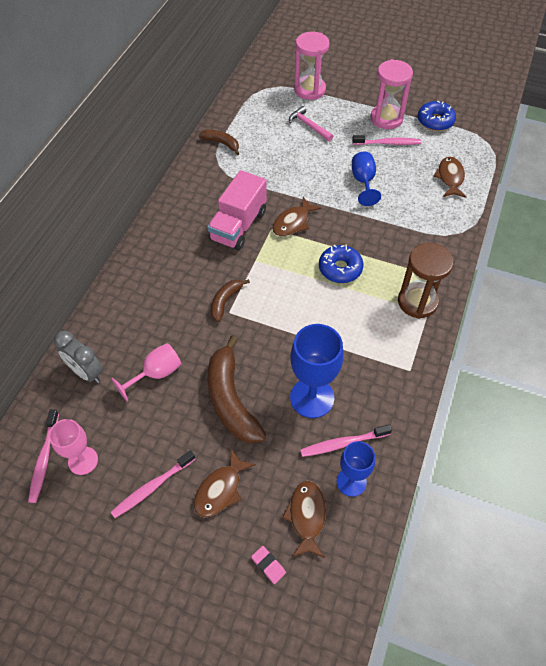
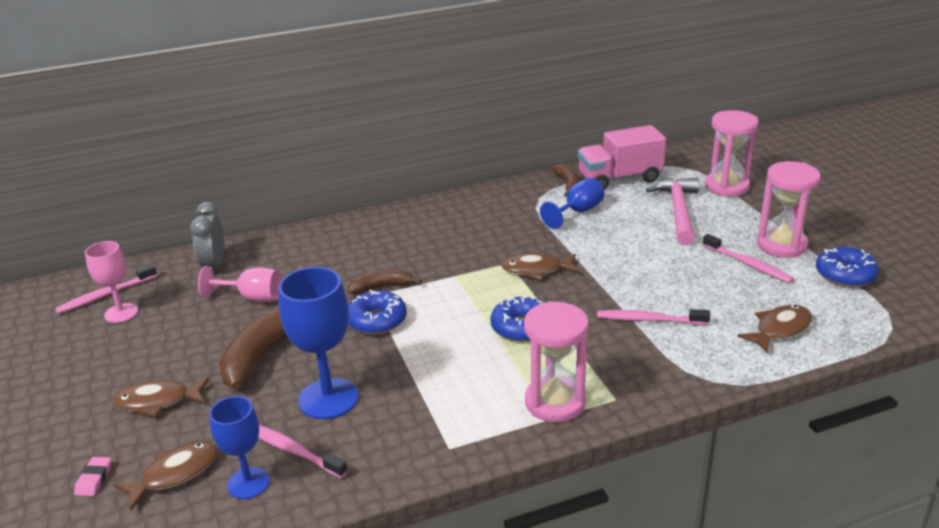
camera: 50 degrees right, 25 degrees down
(152, 487) = (126, 362): pink toothbrush -> pink toothbrush (649, 320)
(238, 226) = (483, 245): pink truck -> pink truck (619, 179)
(259, 326) = (377, 320): none -> blue donut
(309, 125) = (678, 211): pink hammer -> pink hammer, size x1.60
(363, 182) = (664, 279): blue goblet -> blue goblet (577, 212)
(417, 302) = (555, 402): brown hourglass -> pink hourglass

